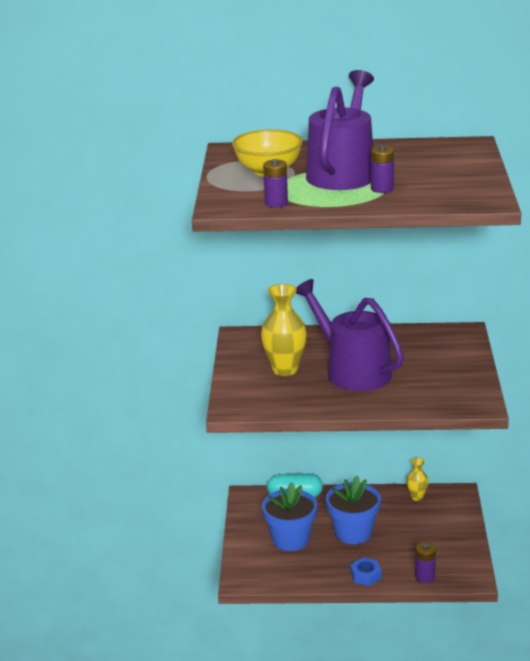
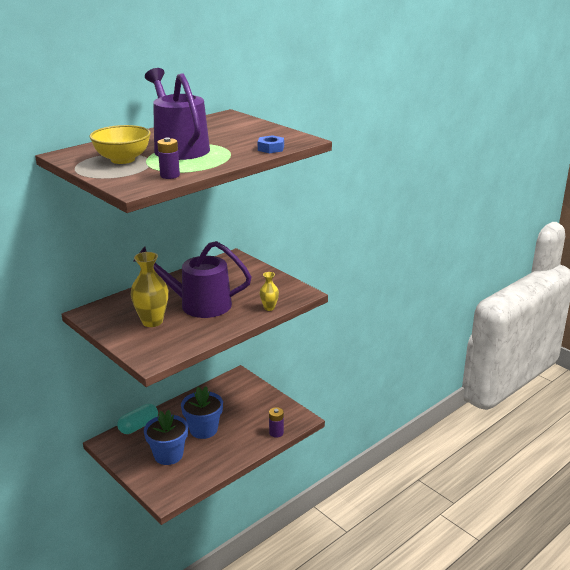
camera: 45 degrees left, 0 degrees up
(365, 575) = (241, 451): blue nut -> blue nut (271, 148)
(382, 189) = (224, 150): purple battery -> none
(417, 497) = (217, 389): yellow vase -> yellow vase (269, 308)

